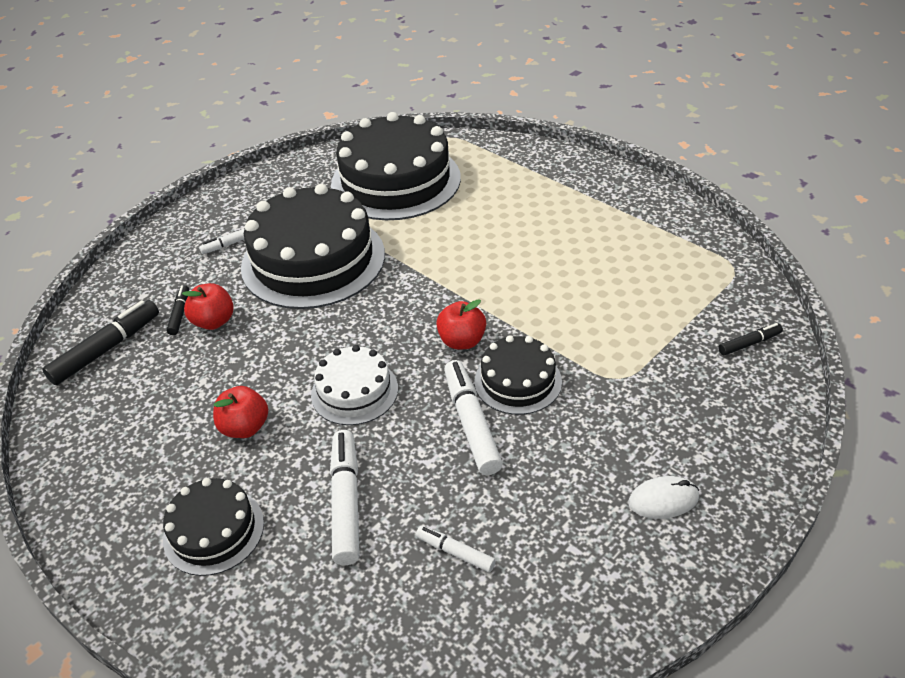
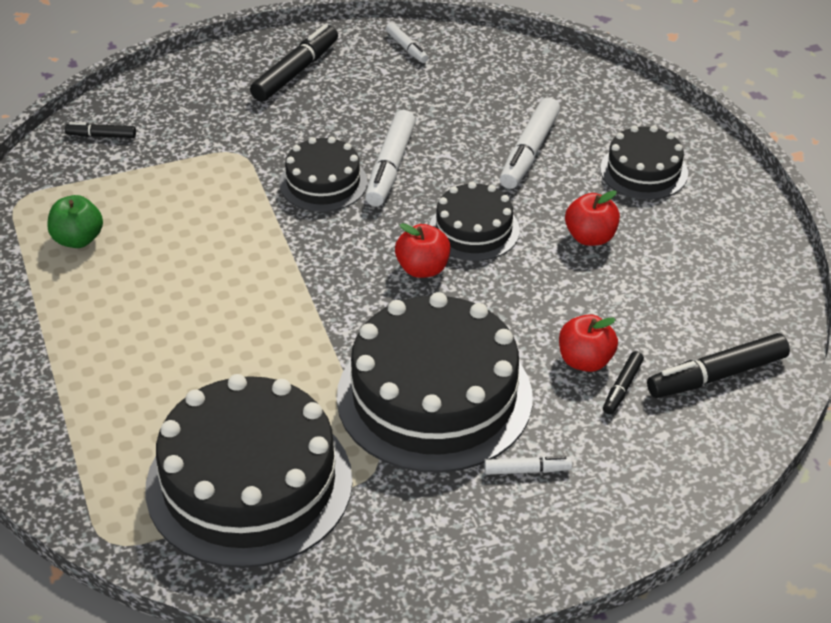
camera: 155 degrees left, 0 degrees up
(354, 391) = (474, 230): white cake -> black cake
(455, 552) = (467, 96): white marker -> white marker (406, 48)
(462, 341) = (342, 235): red apple -> red apple (423, 269)
(653, 259) = (78, 239): none -> green apple
(663, 500) = (296, 72): white mouse -> black marker

